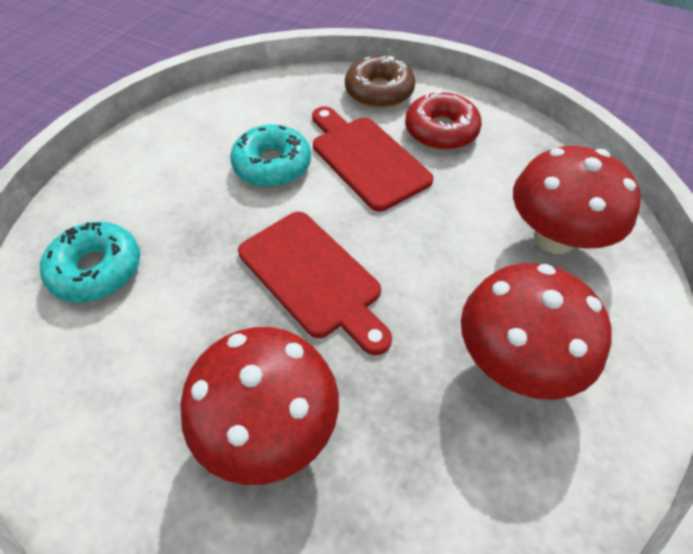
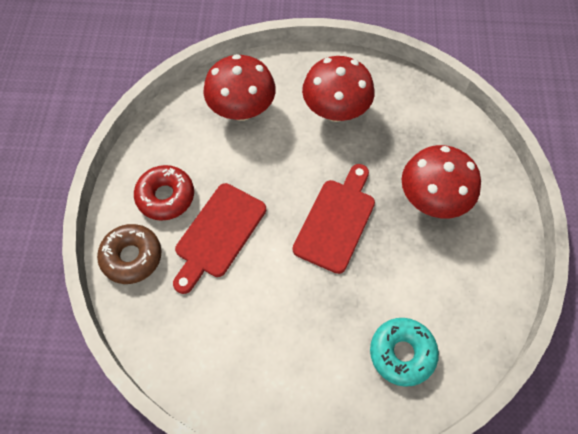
camera: 115 degrees left, 10 degrees up
(272, 165) = (254, 294): turquoise donut -> none

